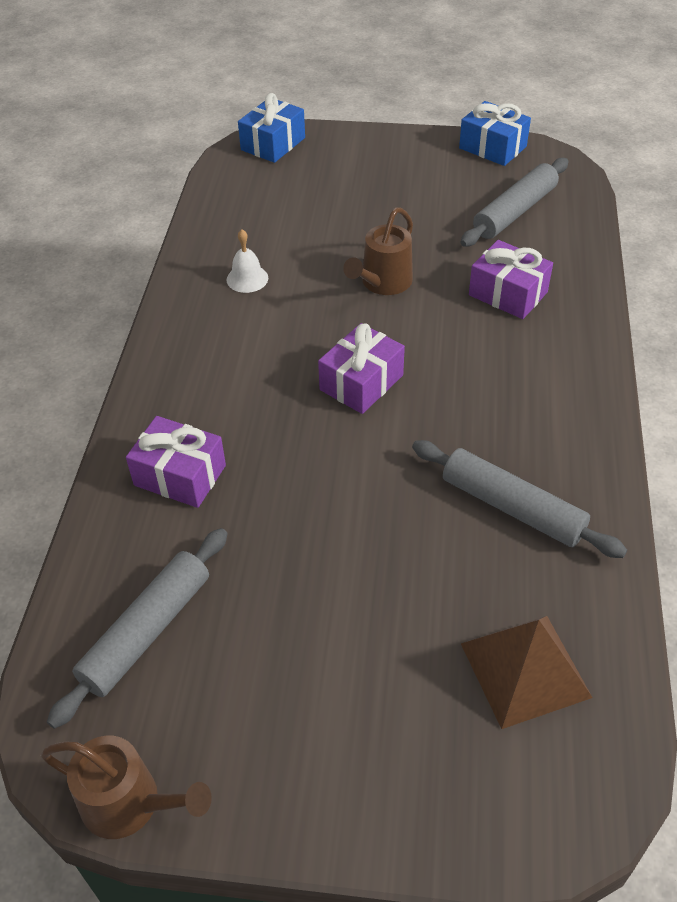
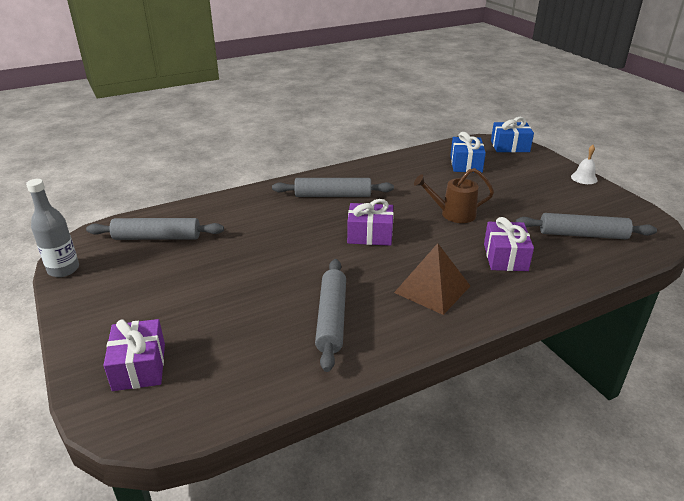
camera: 55 degrees right, 15 degrees down
(130, 804) = (63, 269): brown watering can -> grey bottle
(180, 475) = (254, 210): purple gift -> purple gift (139, 366)
(225, 370) = (333, 195): none -> grey rolling pin
(247, 278) = (401, 177): white bell -> white bell (584, 178)
(492, 147) = (628, 207): blue gift -> blue gift (466, 164)
(525, 670) = (214, 365): brown pyramid -> brown pyramid (432, 289)

